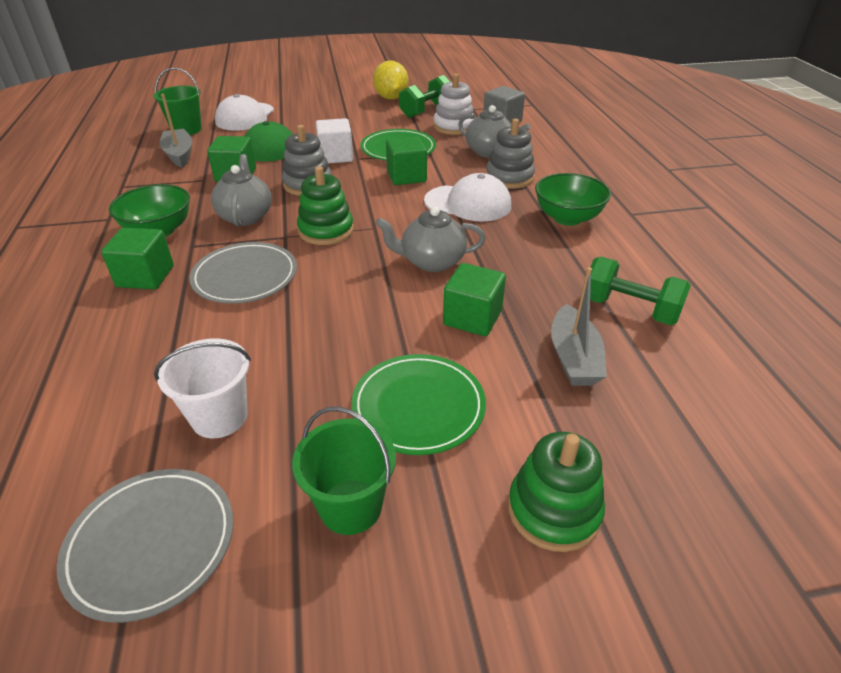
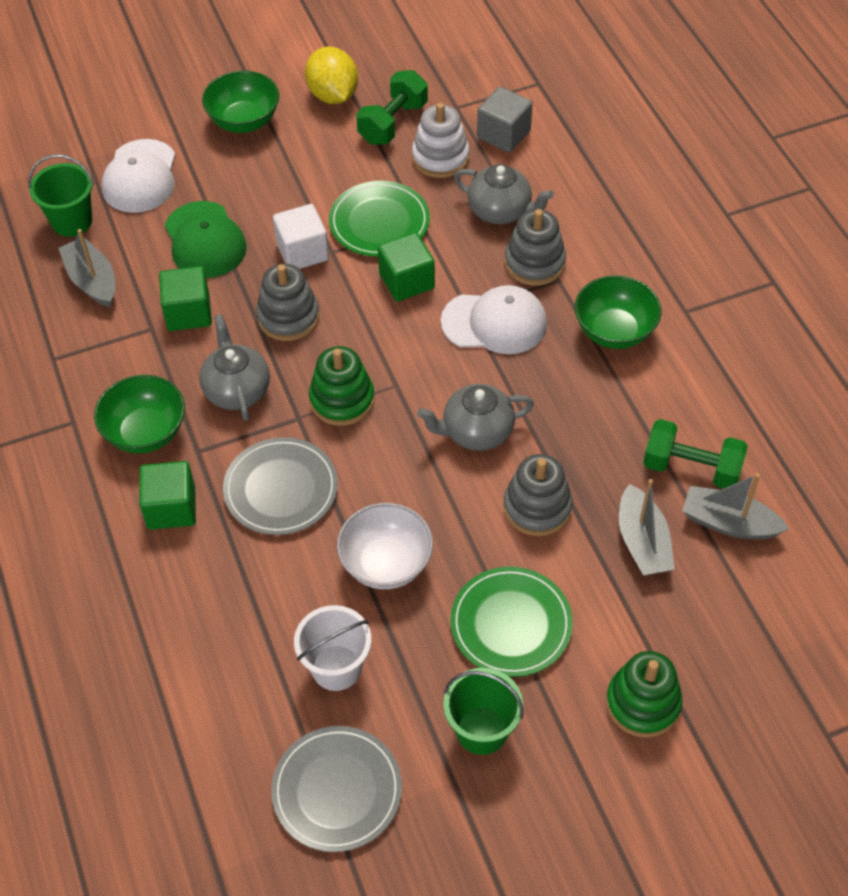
camera: 10 degrees left, 15 degrees up
(312, 339) = (386, 563): none -> white bowl
(327, 102) = (244, 121): none -> green bowl
(472, 318) = (537, 507): green cube -> grey stacking toy
(667, 355) = (729, 523): none -> grey boat

